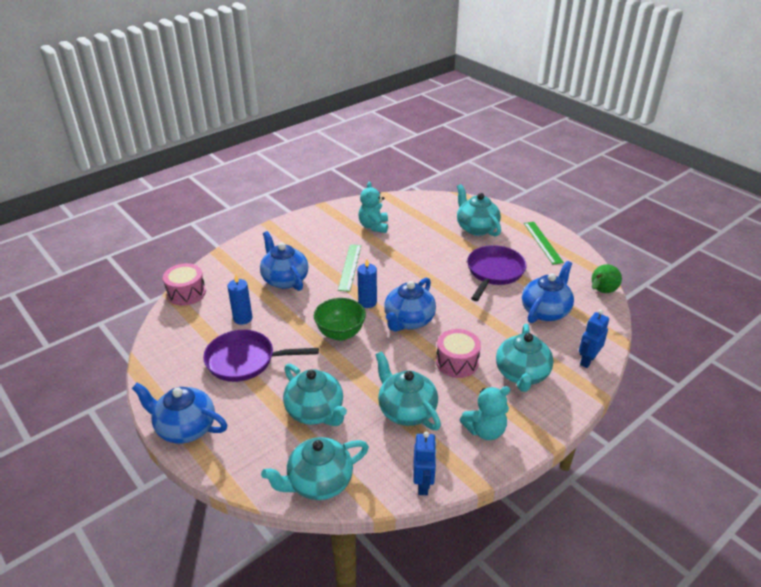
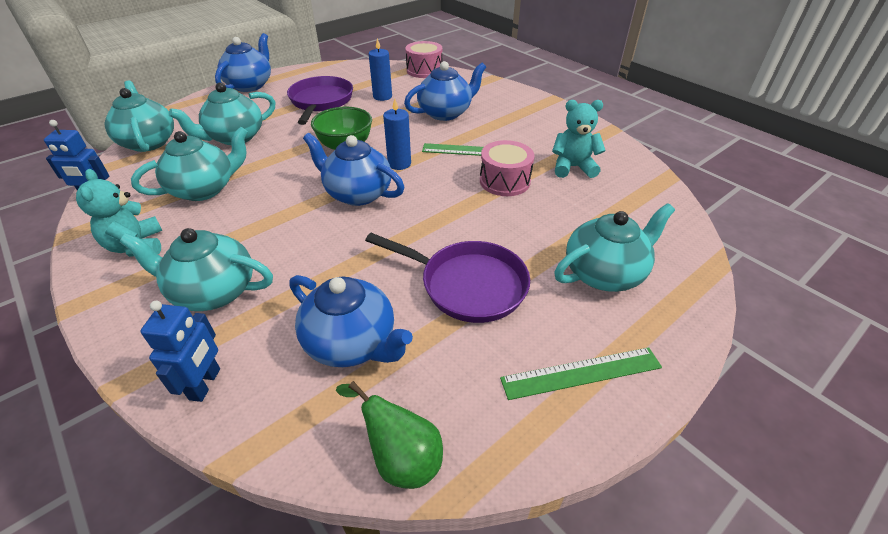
camera: 90 degrees right, 5 degrees up
(457, 362) = (264, 230): pink drum -> pink drum (504, 181)
(587, 360) = (205, 384): blue robot -> blue robot turned 60 degrees clockwise

